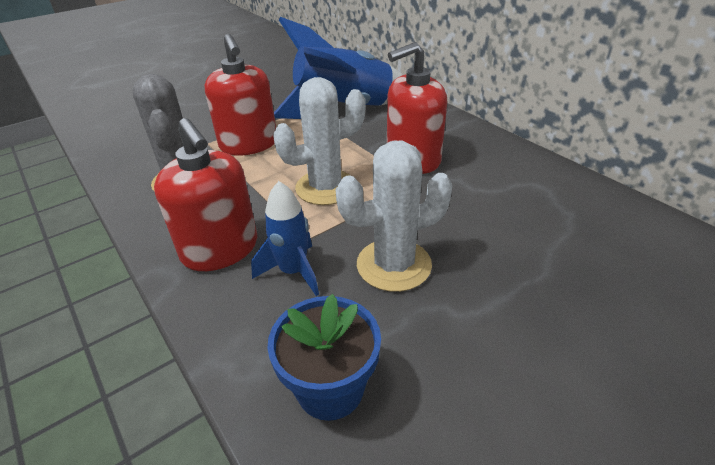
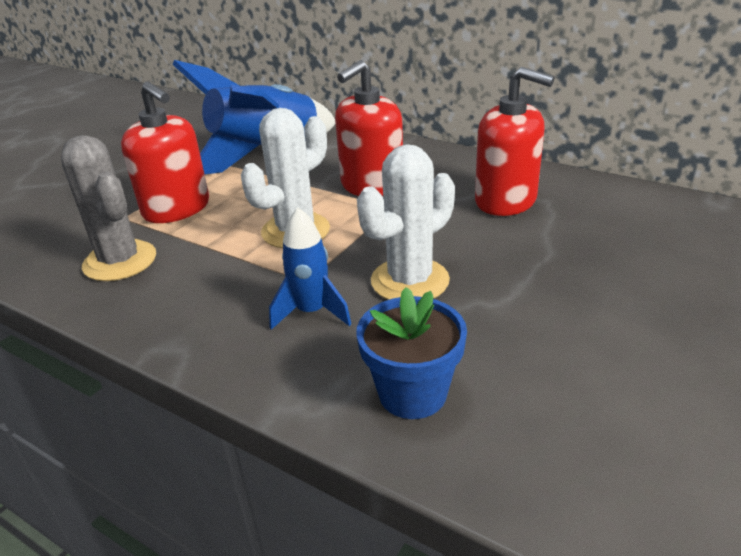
camera: 20 degrees left, 5 degrees down
(220, 249) = (216, 313): red soap dispenser -> red soap dispenser (506, 201)

